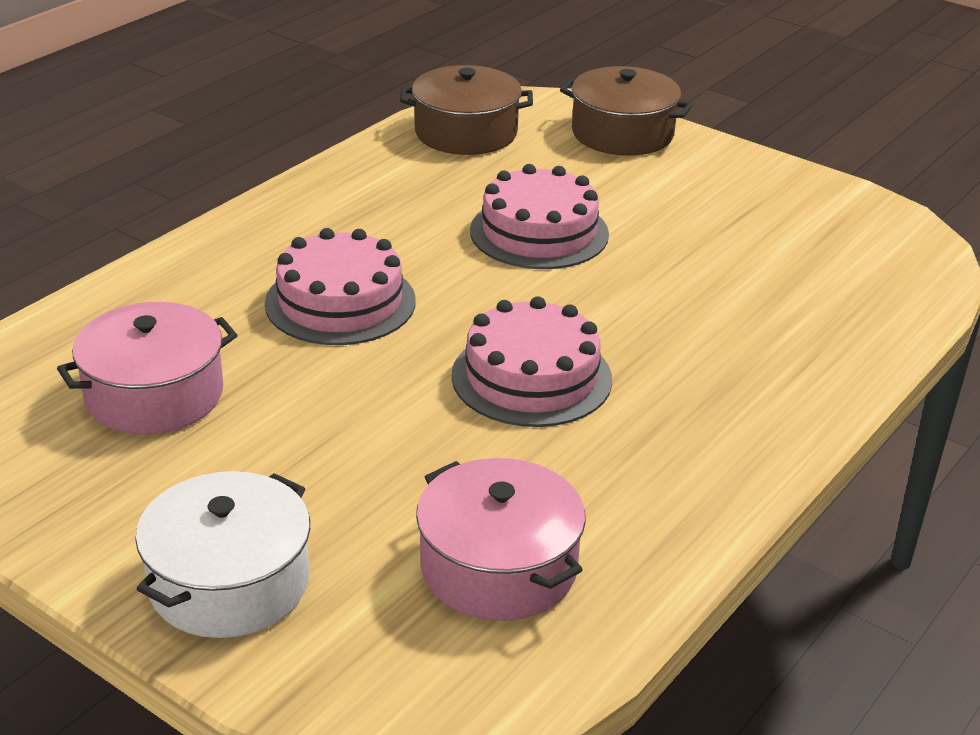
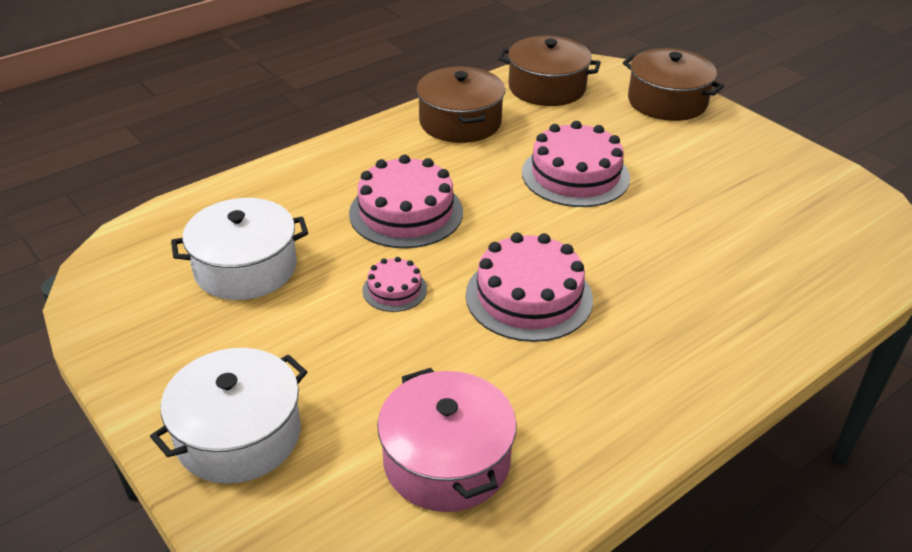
camera: 15 degrees right, 5 degrees up
(154, 394) = (245, 268): pink pot -> white pot
(361, 393) = (394, 290): none -> pink cake
(369, 186) = (460, 122): none -> brown pot

